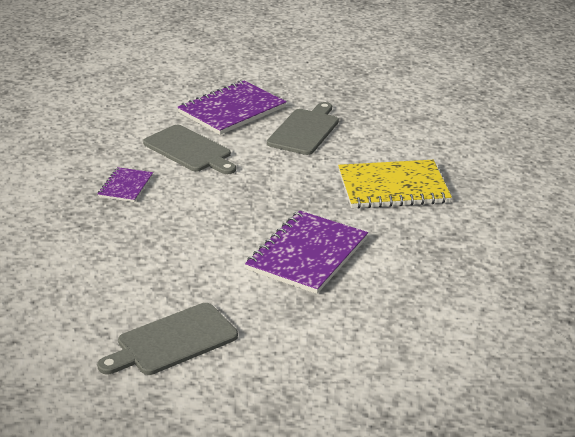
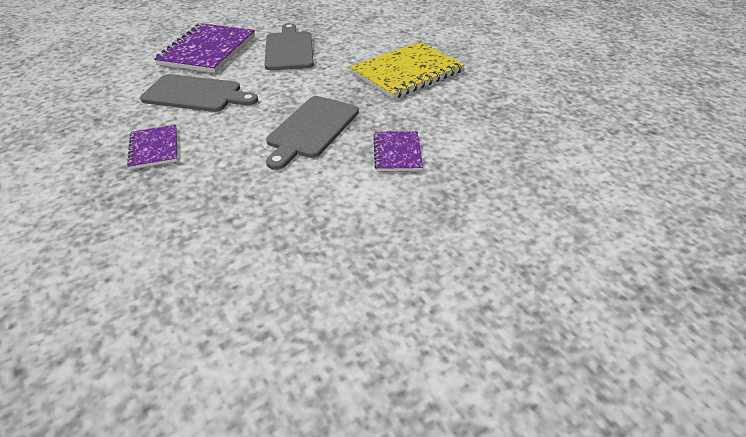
camera: 30 degrees left, 10 degrees up
(173, 341) = (354, 306): grey cutting board -> grey cutting board (311, 129)
(307, 254) = (397, 152): purple notebook -> purple notebook, size x0.53

